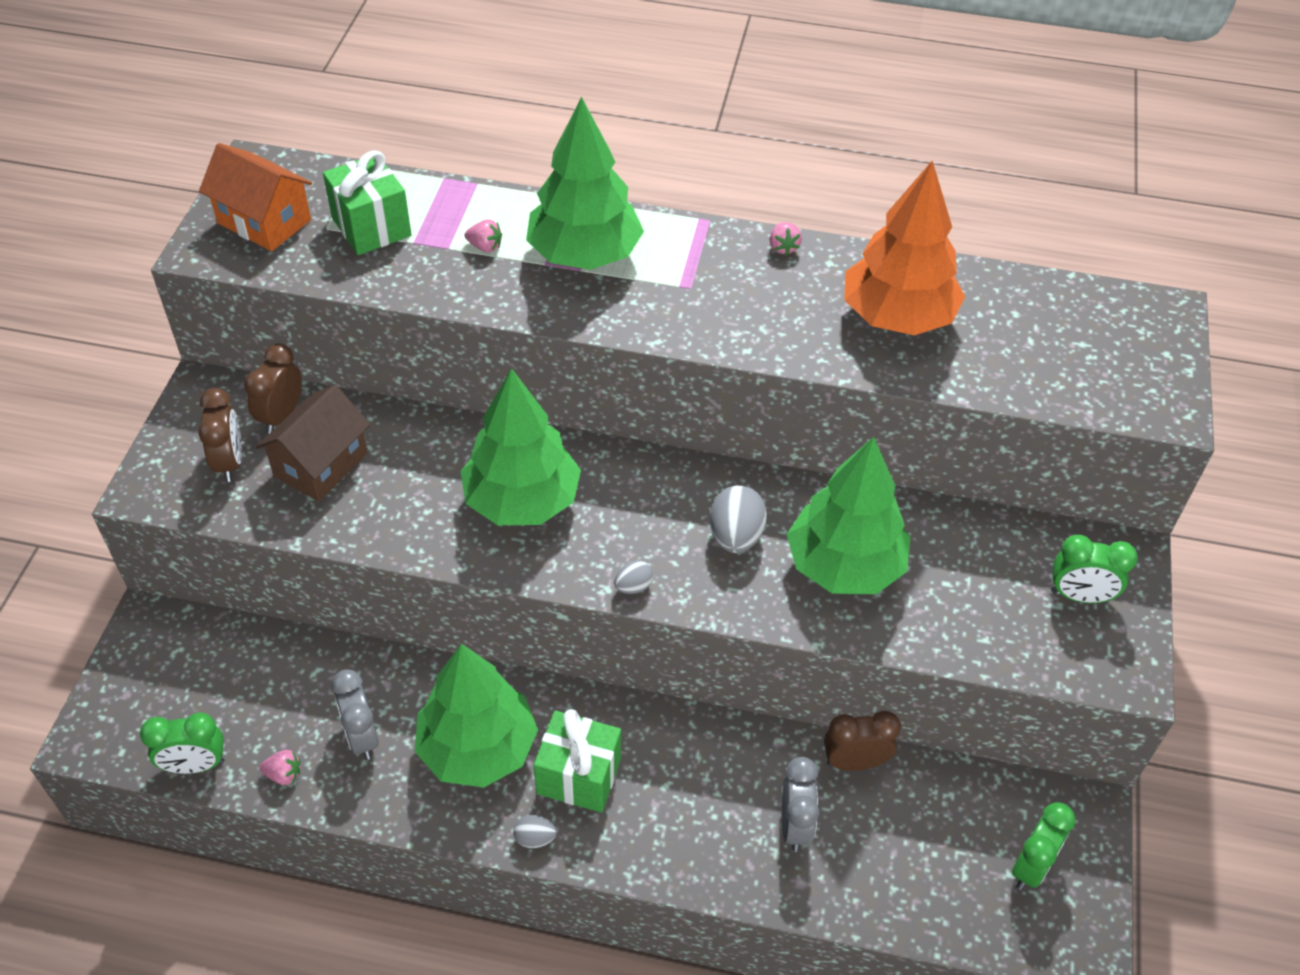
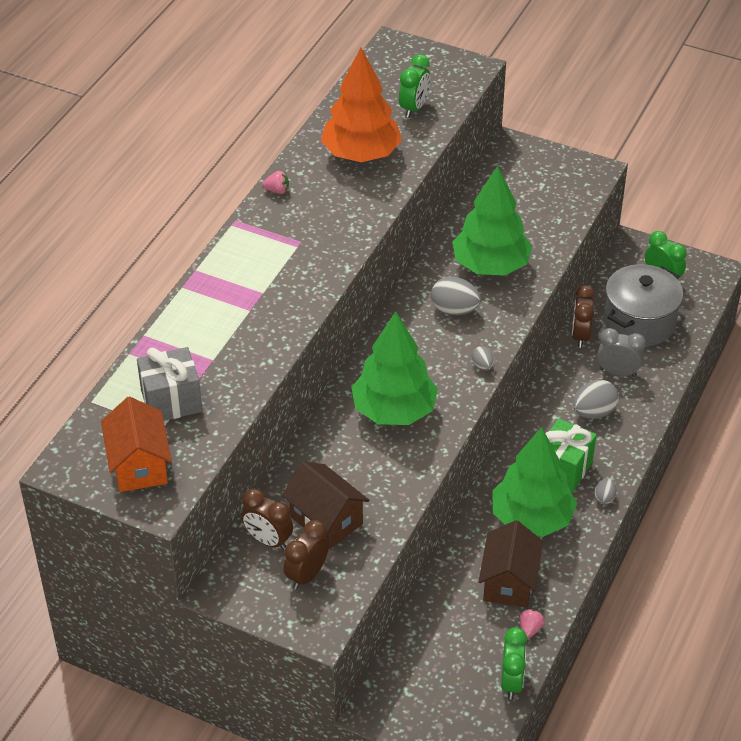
camera: 75 degrees left, 5 degrees down
(230, 462) = (307, 575): brown clock -> brown clock turned 60 degrees counterclockwise
(264, 221) = (139, 465): orange house -> orange house turned 60 degrees counterclockwise
(362, 737) = (509, 581): grey clock -> brown house
(371, 227) = (171, 401): green gift -> grey gift
(485, 247) = (219, 339): pink strawberry -> none
(584, 255) = (248, 288): green tree -> none
(701, 801) = (593, 412): none -> grey egg
(916, 843) = (639, 322): none -> grey pot
(1079, 596) = (537, 174): green clock -> green clock (414, 108)

